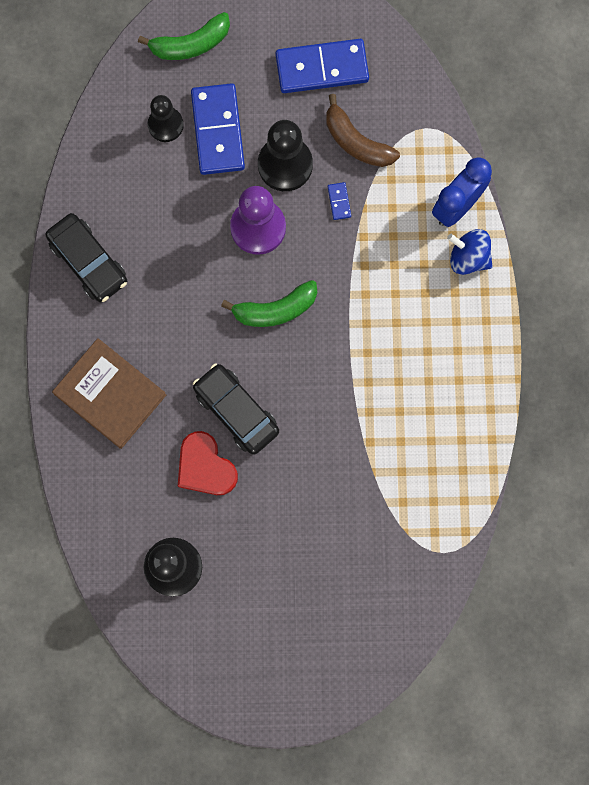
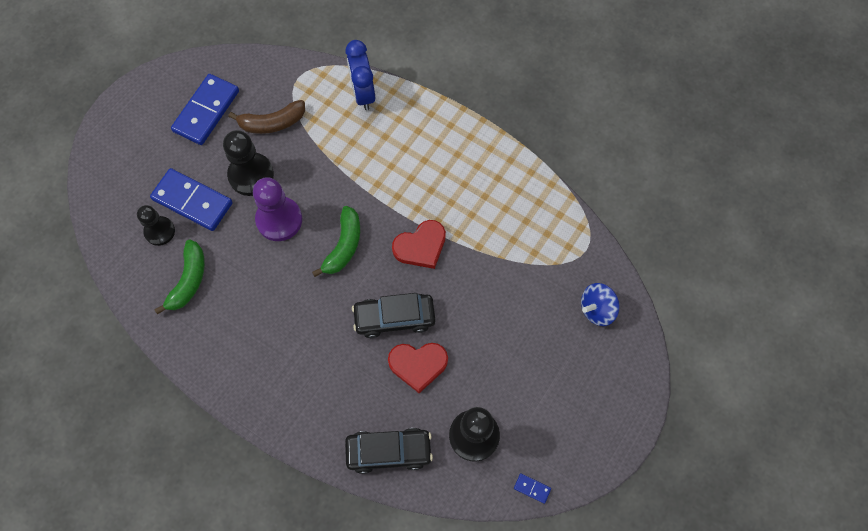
camera: 55 degrees left, 10 degrees down
(88, 262) = (211, 347): black car -> black car (389, 451)
(110, 394) = (317, 396): brown book -> none
(191, 44) = (119, 179): green banana -> green banana (189, 280)
(328, 385) = (421, 246): none -> red heart
(339, 201) = (303, 159): blue domino -> blue domino (532, 488)
(468, 258) = (401, 108): blue spinning top -> blue spinning top (597, 309)

